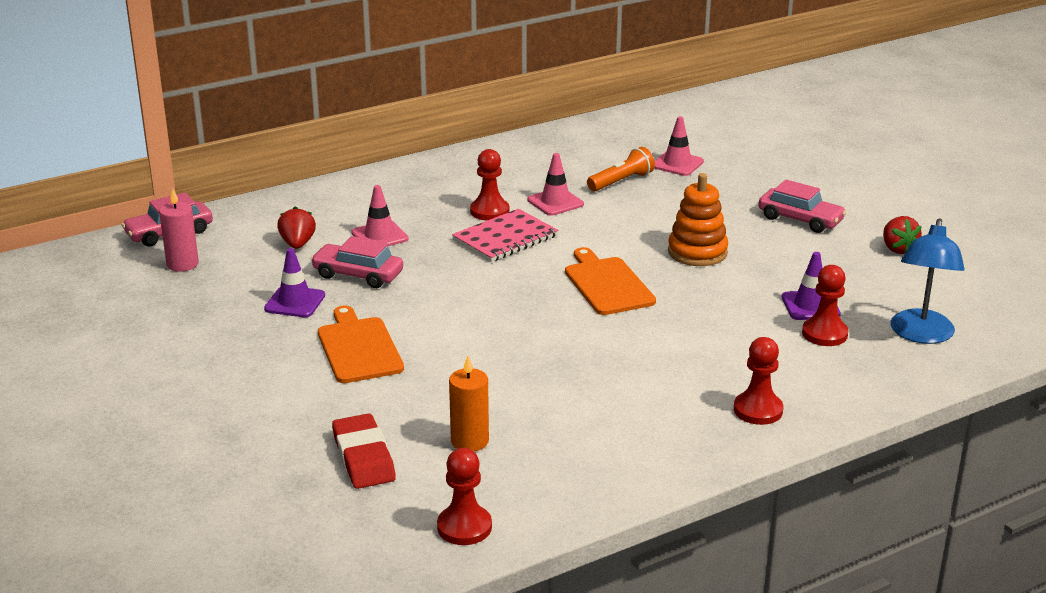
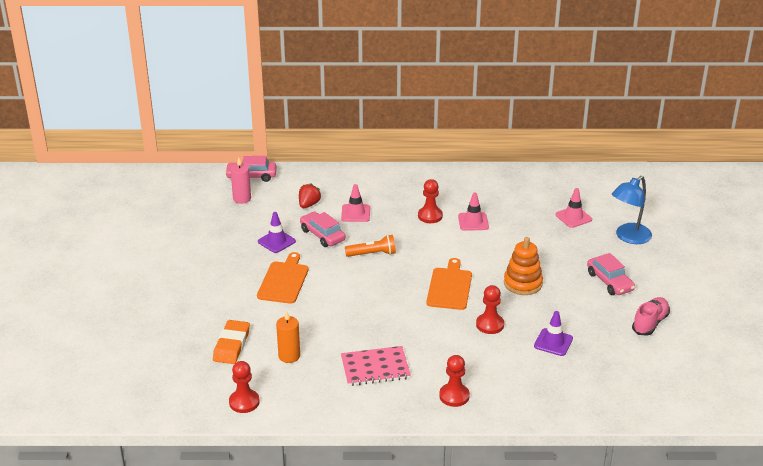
camera: 30 degrees right, 5 degrees up
(363, 457) = (231, 345): red eraser -> orange eraser
(505, 238) = (422, 237): pink notebook -> pink notebook (375, 368)
(621, 181) = (526, 219): orange flashlight -> orange flashlight (372, 254)
(824, 334) = (542, 363): red pawn -> red pawn (490, 325)
(898, 249) = (650, 323): red strawberry -> pink shoe
(921, 335) = (600, 385): blue lamp -> blue lamp (628, 237)

